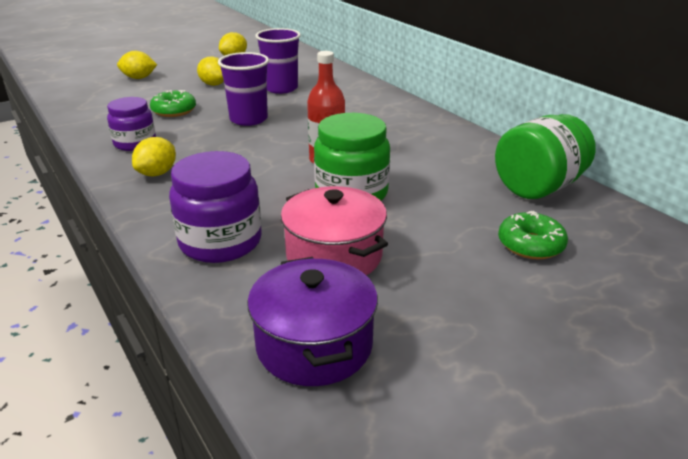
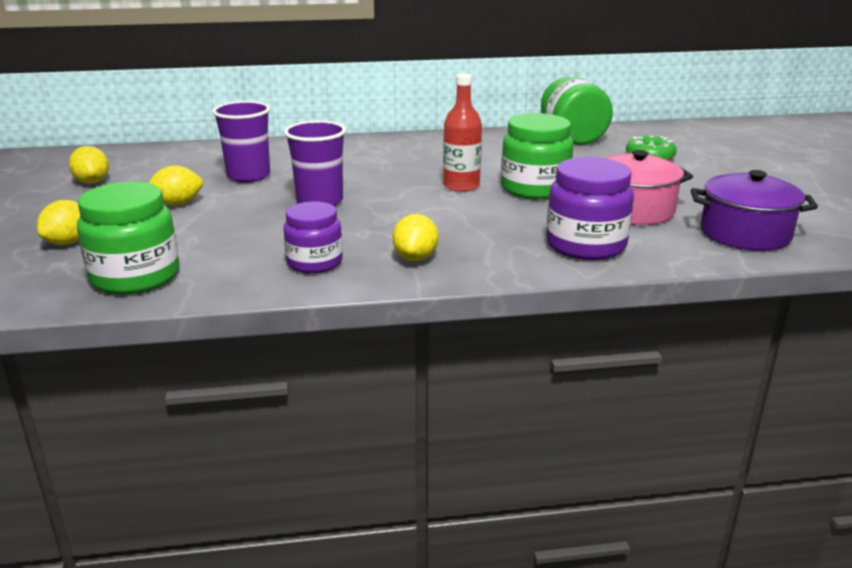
camera: 65 degrees left, 5 degrees down
(96, 104) = (135, 277): none -> green jar
(157, 173) = (415, 258): yellow lemon -> yellow lemon turned 45 degrees clockwise
(174, 111) = (237, 233): green donut -> none

